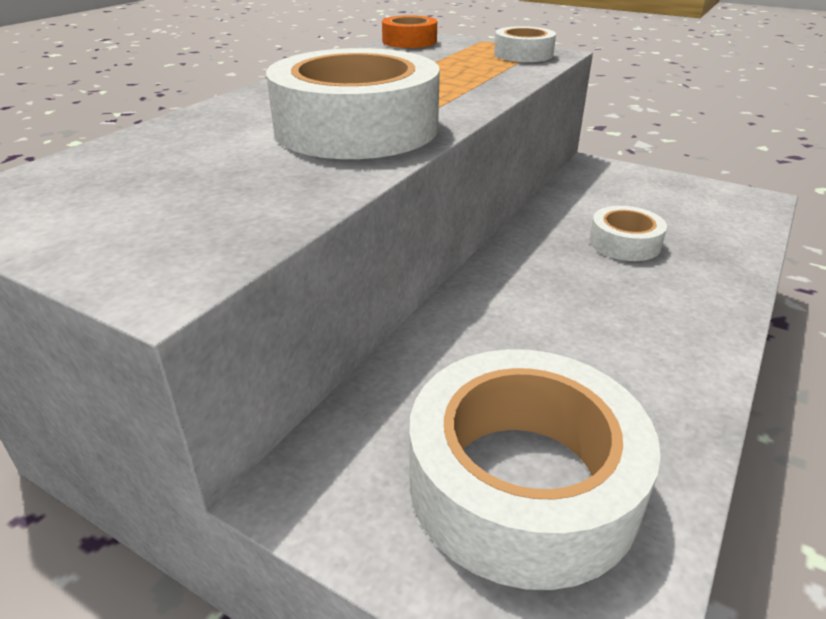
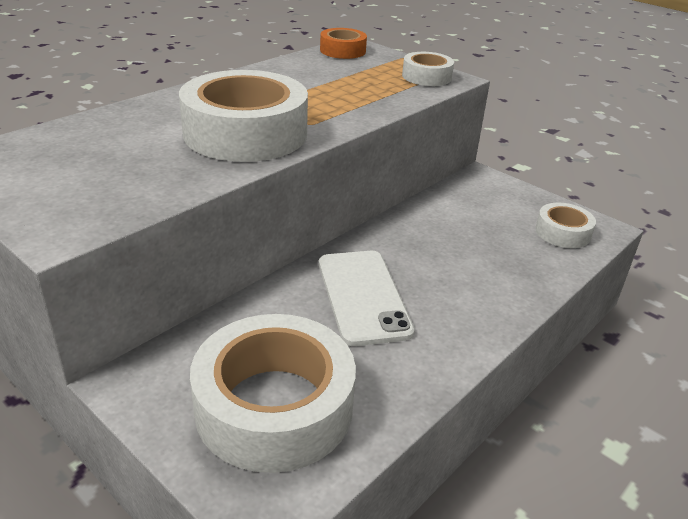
camera: 10 degrees right, 0 degrees up
(549, 315) = (363, 296): none -> white phone
(624, 243) = (460, 249): white tape -> white tape (562, 232)

